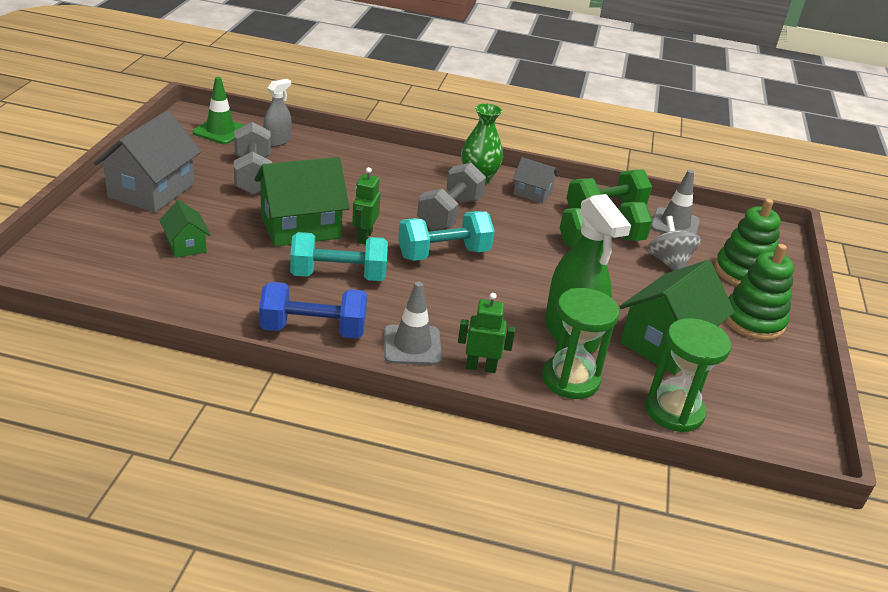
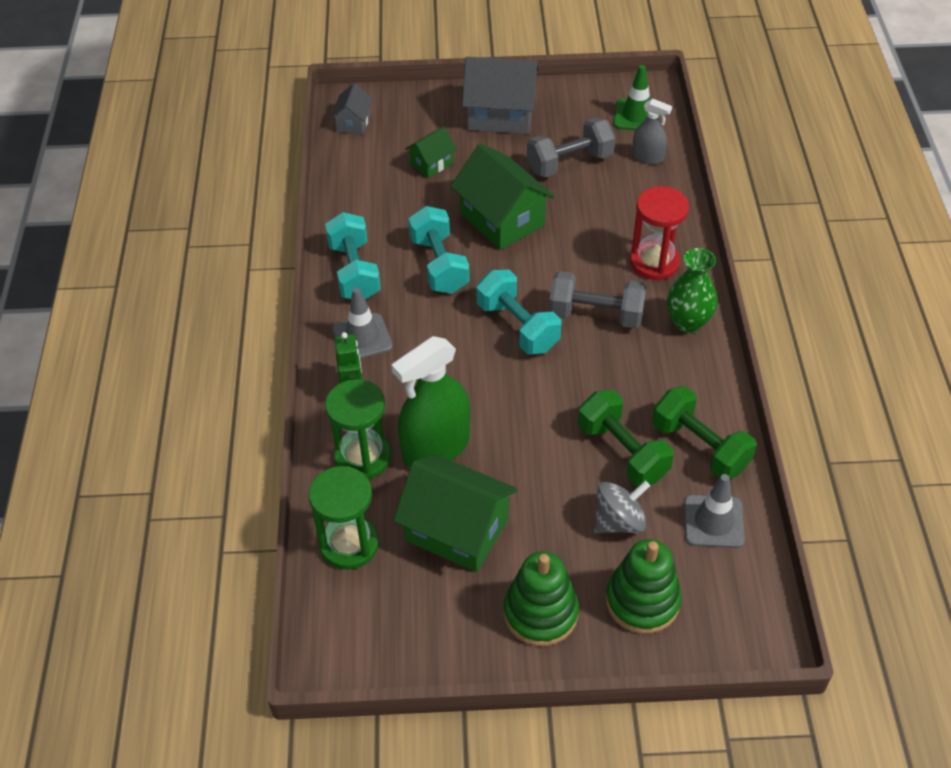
camera: 80 degrees right, 15 degrees up
(313, 330) = (354, 272): blue dumbbell -> turquoise dumbbell
(364, 237) = (512, 264): green robot -> none
(404, 173) = (654, 262): none -> red hourglass
(532, 193) = (690, 374): grey house -> grey house (353, 123)

